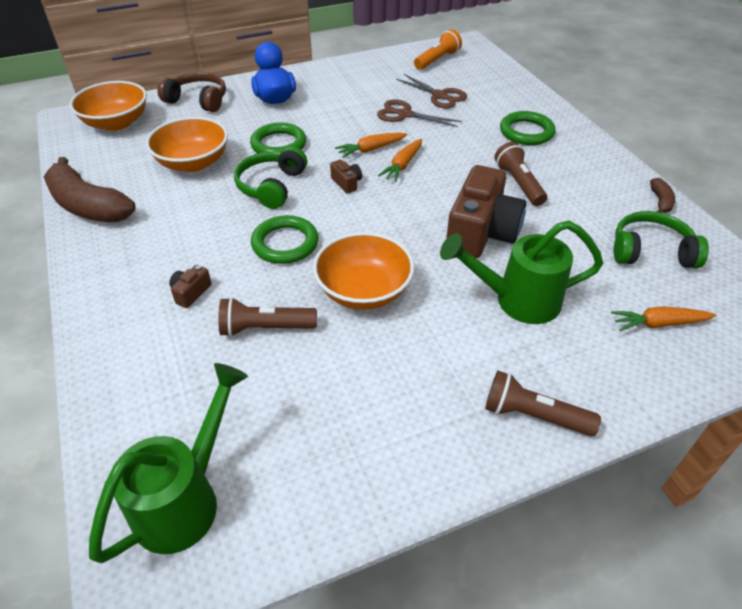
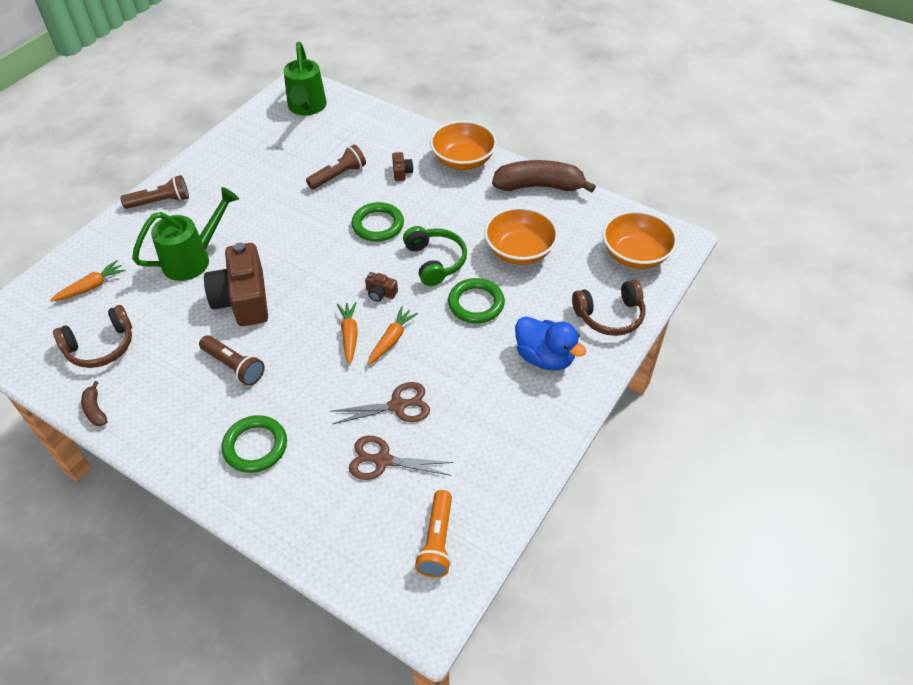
camera: 145 degrees right, 5 degrees up
(364, 291) = (298, 220): orange bowl -> orange bowl (463, 160)
(651, 251) = (101, 346): green headphones -> brown headphones

